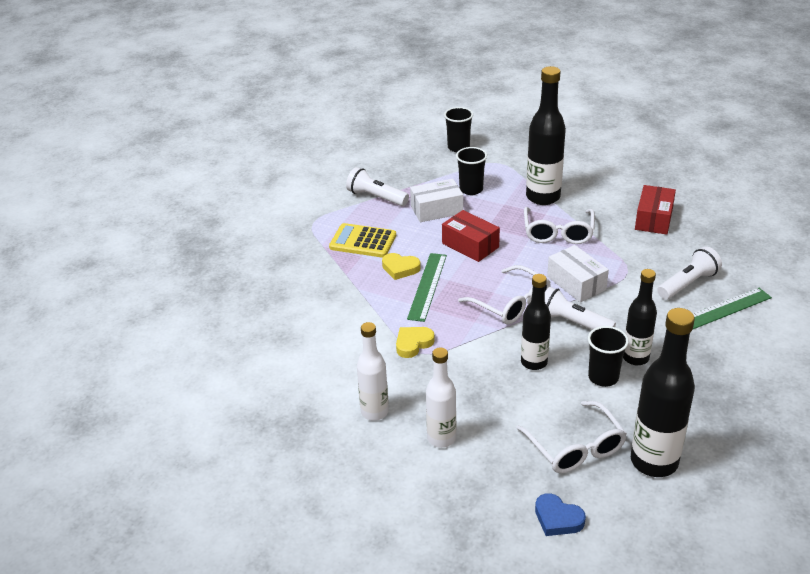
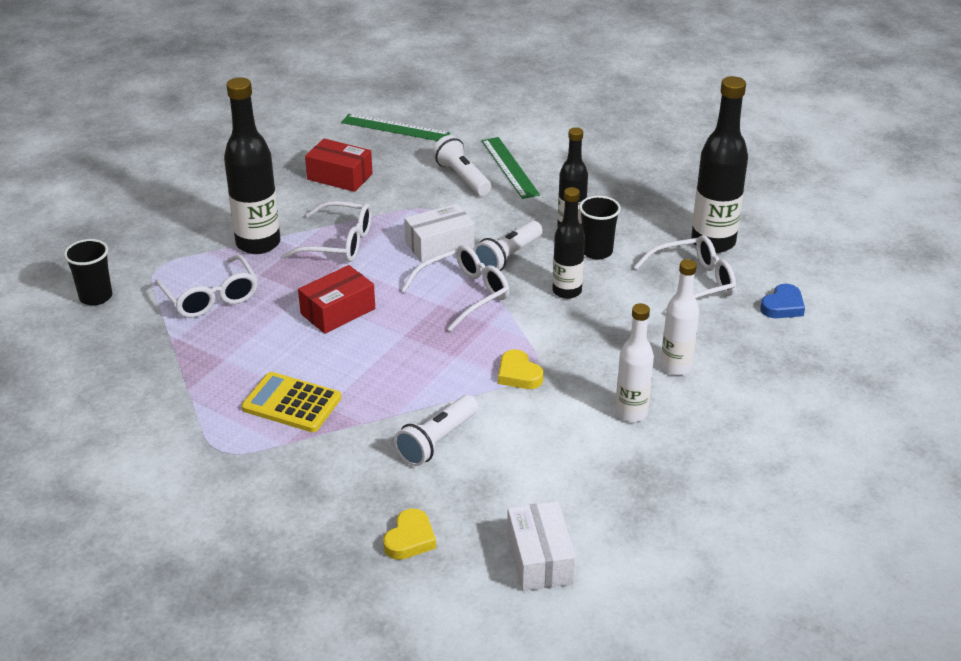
camera: 85 degrees left, 0 degrees up
(363, 241) = (291, 403): yellow calculator -> yellow calculator turned 90 degrees clockwise
(376, 197) = (186, 384): white flashlight -> white flashlight (437, 441)
(400, 268) = (366, 373): yellow heart -> yellow heart (410, 539)
(427, 286) = (411, 354): green ruler -> green ruler (395, 128)
(436, 210) = (245, 331): white box -> white box (540, 558)
(471, 189) = (211, 297): black cup -> white glasses

